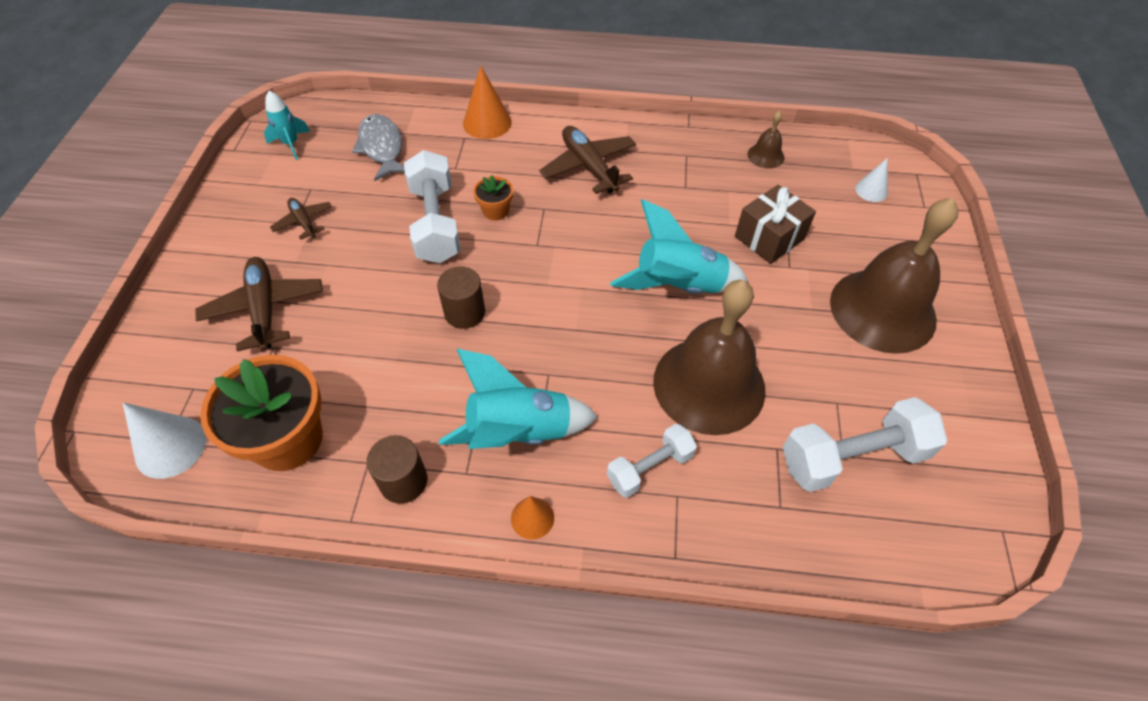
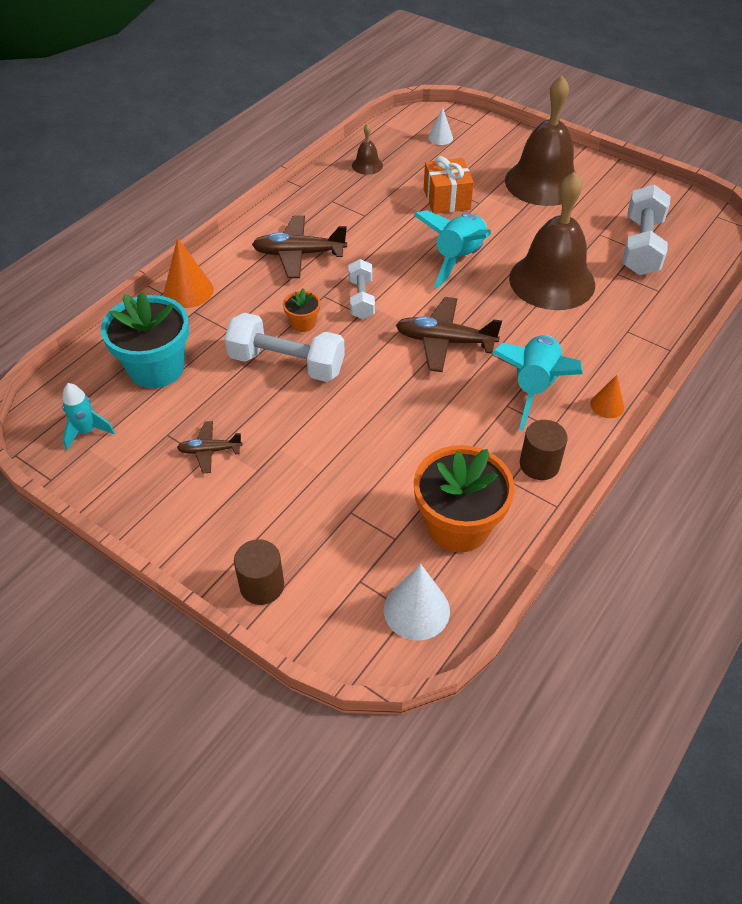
camera: 60 degrees left, 5 degrees down
(265, 309) = (301, 506): brown plane -> brown plane (445, 341)
(382, 148) = (156, 368): grey fish -> turquoise flower pot
(465, 312) = (400, 378): brown cylinder -> brown cylinder (262, 585)
(650, 468) = (600, 334): white dumbbell -> white dumbbell (361, 299)
(769, 238) = (446, 199): brown gift -> orange gift

